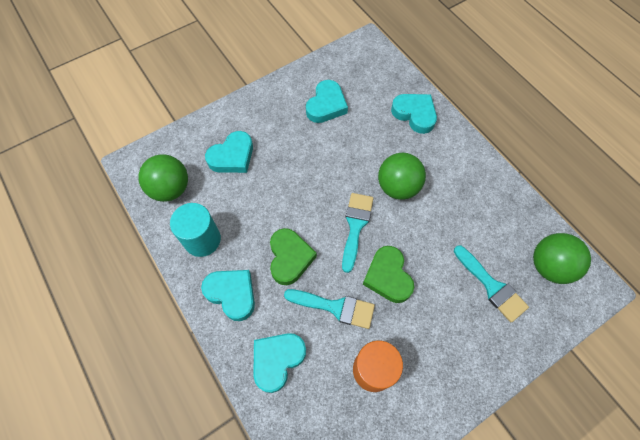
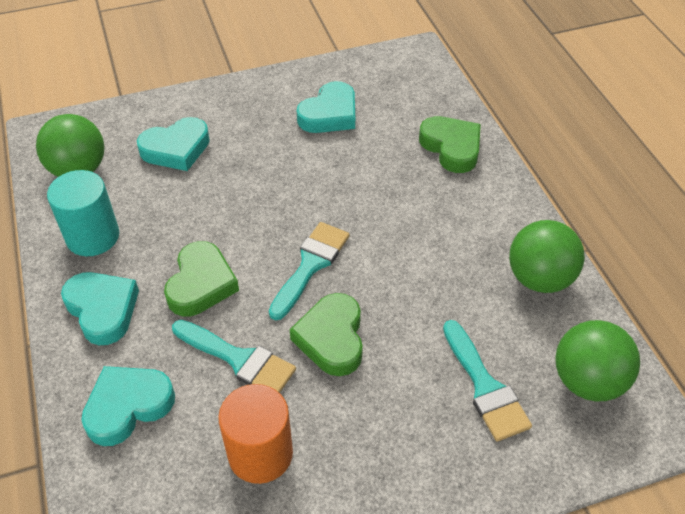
camera: 15 degrees right, 15 degrees down
(398, 187) = (391, 230): green ball -> green ball (539, 278)
(414, 114) = (451, 147): turquoise heart -> green heart

